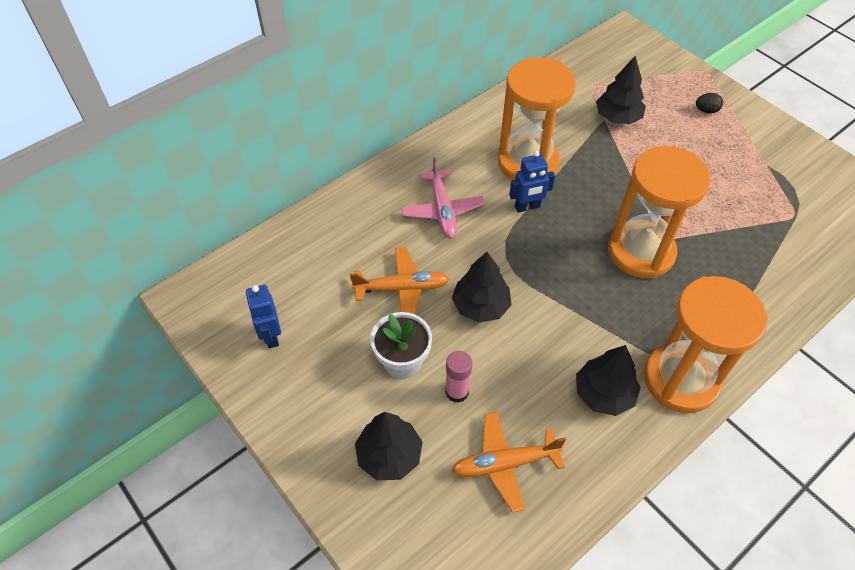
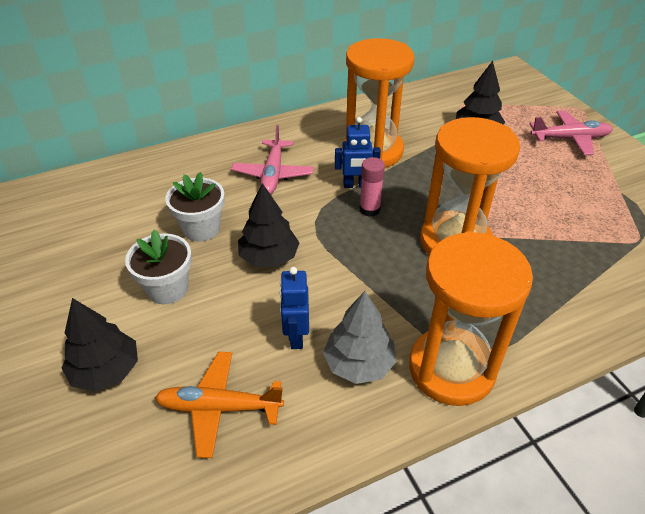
camera: 15 degrees right, 10 degrees down
(271, 336) = (60, 243): blue robot -> blue robot (296, 336)
(402, 288) = (201, 228): orange plane -> white flower pot
(457, 392) = (205, 327): pink glue stick -> pink glue stick (369, 209)
(603, 394) = (359, 363): black tree -> grey tree
(706, 110) = (570, 138): black egg -> pink plane

